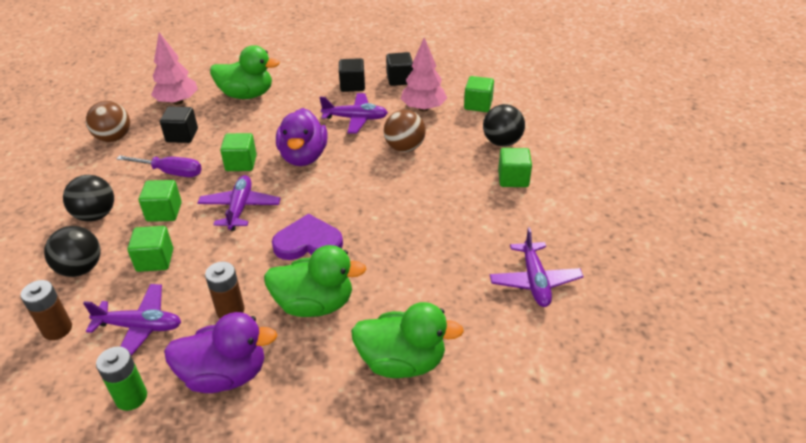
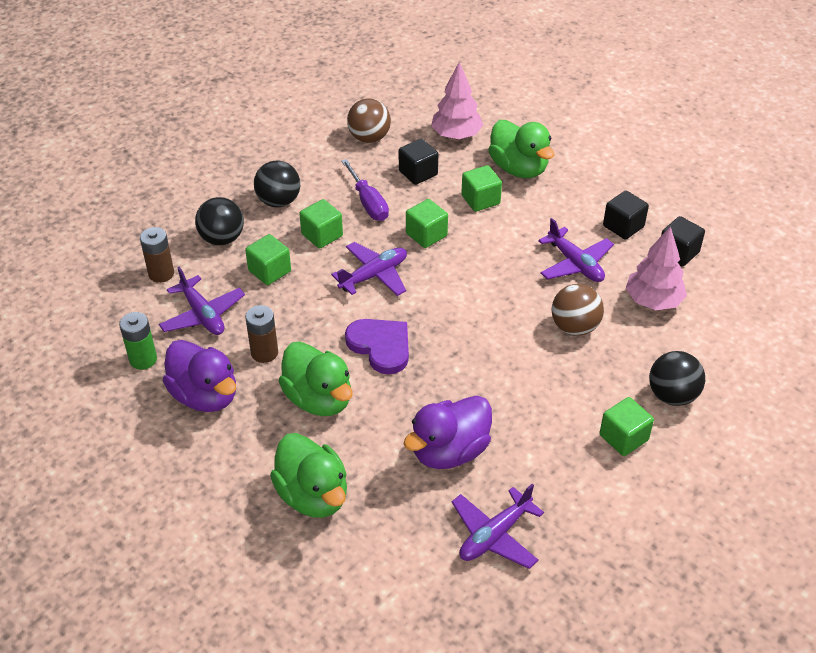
camera: 50 degrees right, 5 degrees up
(303, 157) = (480, 267): purple duck -> purple duck (449, 451)
(478, 105) = (712, 339): green cube -> green cube (480, 200)

